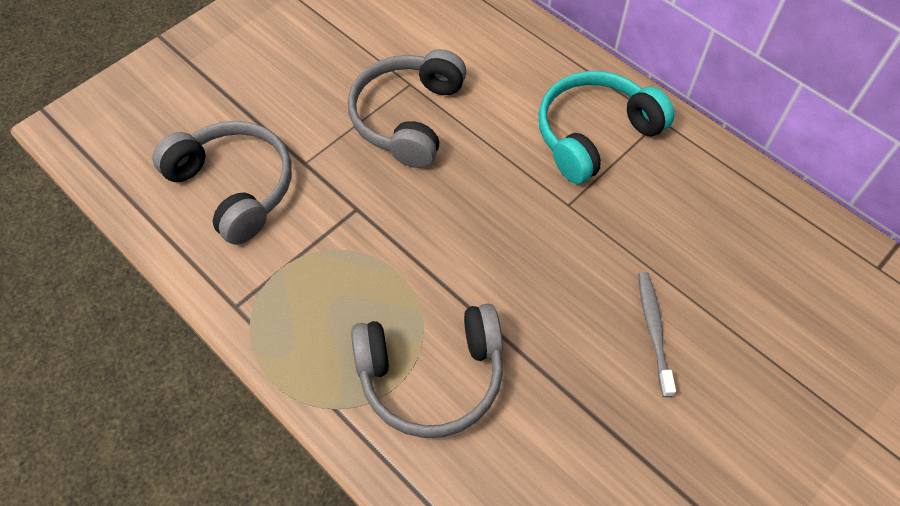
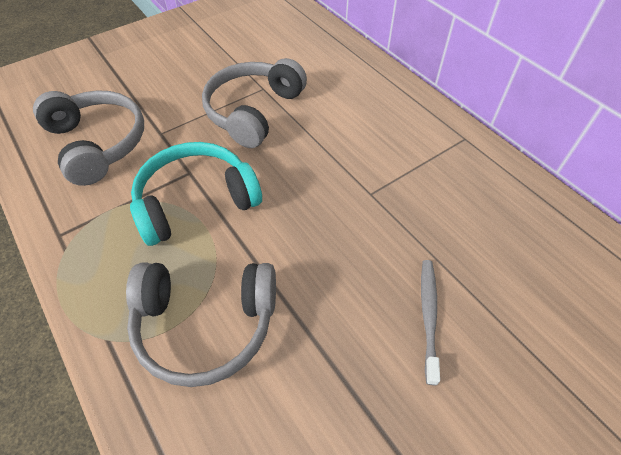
camera: 10 degrees right, 5 degrees down
(594, 135) = (405, 142): turquoise headphones -> turquoise headphones (196, 201)

